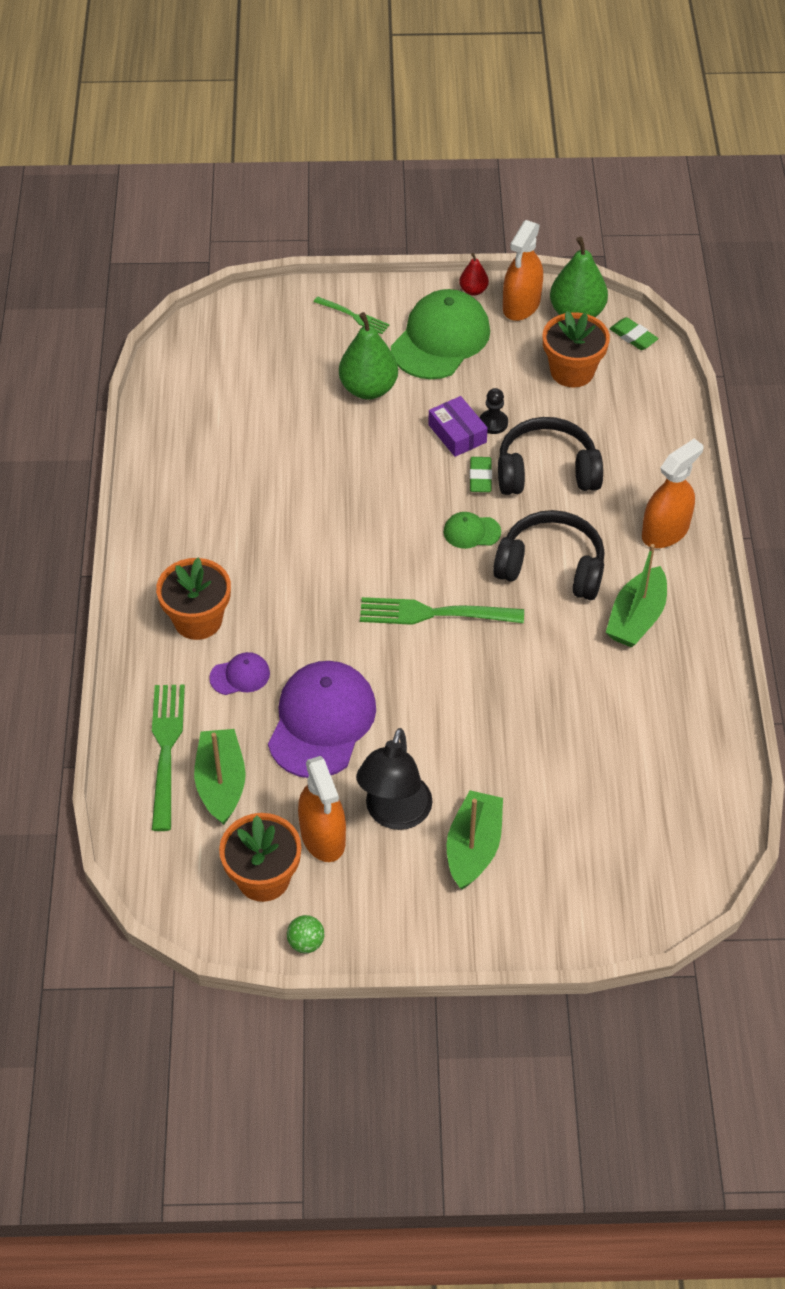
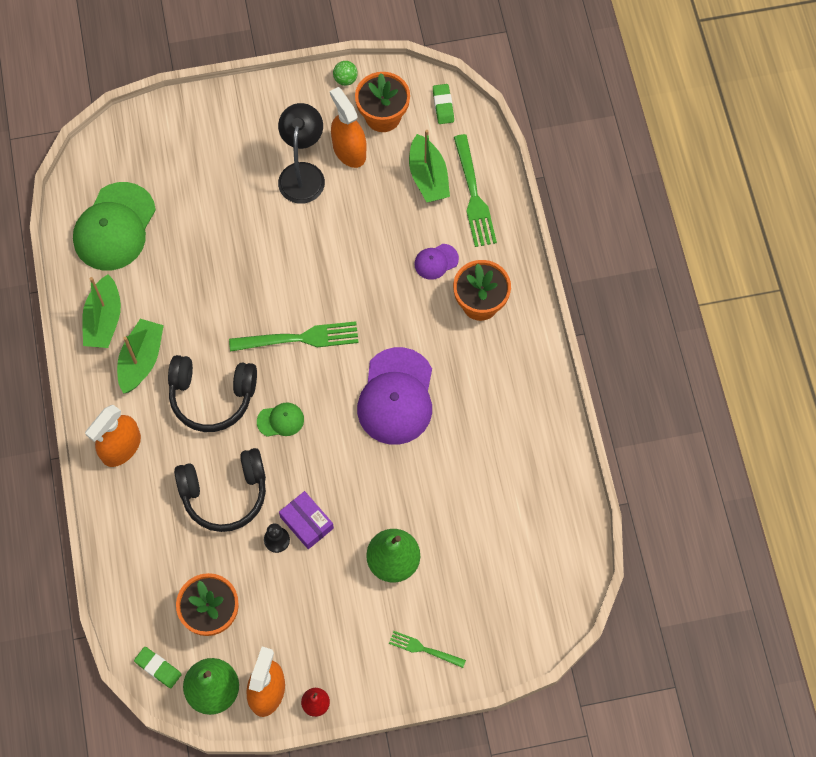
camera: 170 degrees right, 15 degrees up
(322, 722) = (367, 234): purple cap -> purple cap (396, 396)
(440, 339) = (338, 633): green cap -> green cap (114, 227)
(473, 847) = (245, 158): green boat -> green boat (104, 320)
(480, 477) = (280, 478): green eraser -> green eraser (443, 106)

